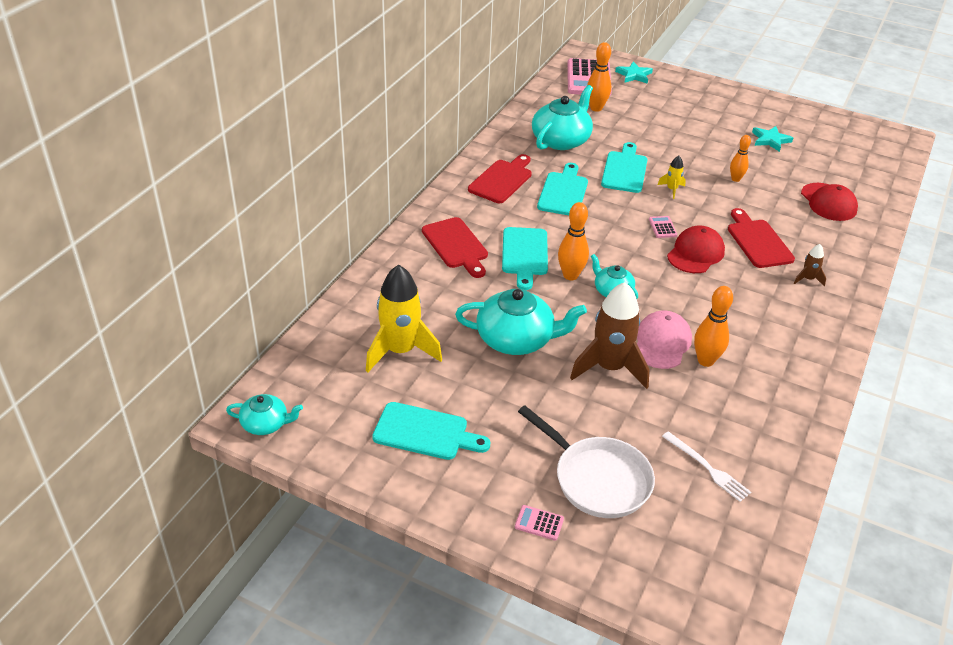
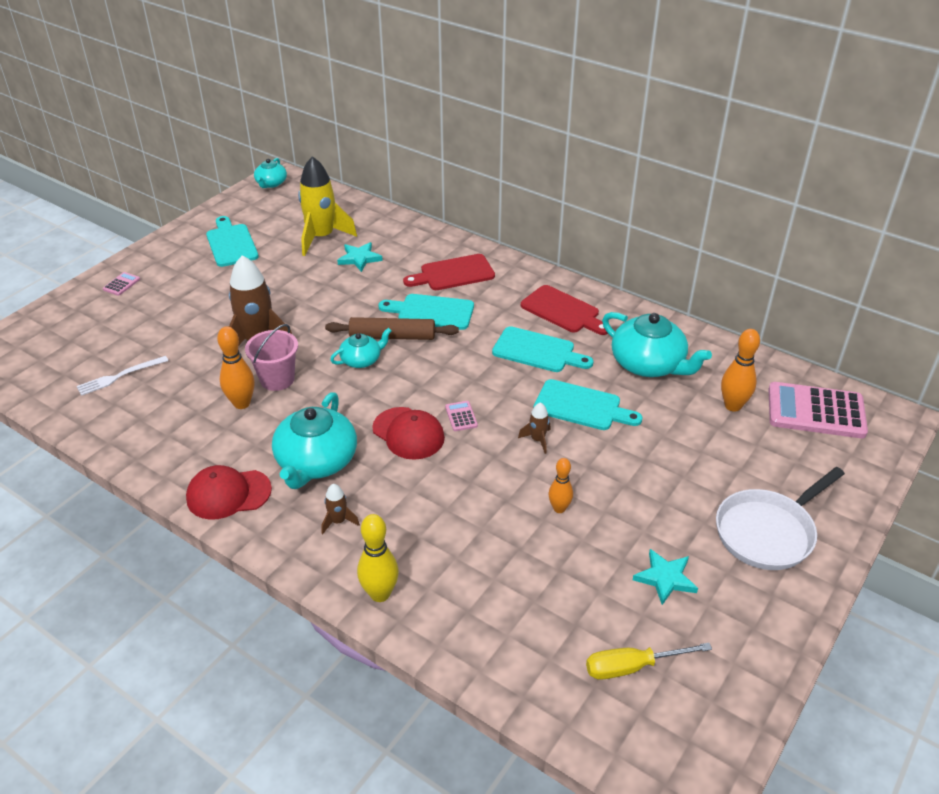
camera: 100 degrees right, 0 degrees up
(425, 432) = (231, 243): turquoise cutting board -> turquoise cutting board turned 135 degrees clockwise
(516, 339) = (314, 294): turquoise teapot -> turquoise teapot (316, 461)
(570, 275) = (392, 336): orange bowling pin -> brown rolling pin
(597, 479) = (143, 316): white pan -> white pan (768, 532)
(634, 75) = (840, 461): turquoise star -> turquoise star (359, 258)
(662, 227) = (461, 416): pink calculator -> pink calculator turned 105 degrees counterclockwise
(662, 343) = (277, 379): pink cap -> pink bucket
(671, 189) = (537, 440): yellow rocket -> brown rocket
(758, 241) = (420, 494): red cutting board -> none
(828, 202) = (496, 599): red cap -> red cap (228, 494)
(842, 153) = (632, 667): none -> yellow screwdriver
(858, 251) = (380, 594): none -> yellow bowling pin

